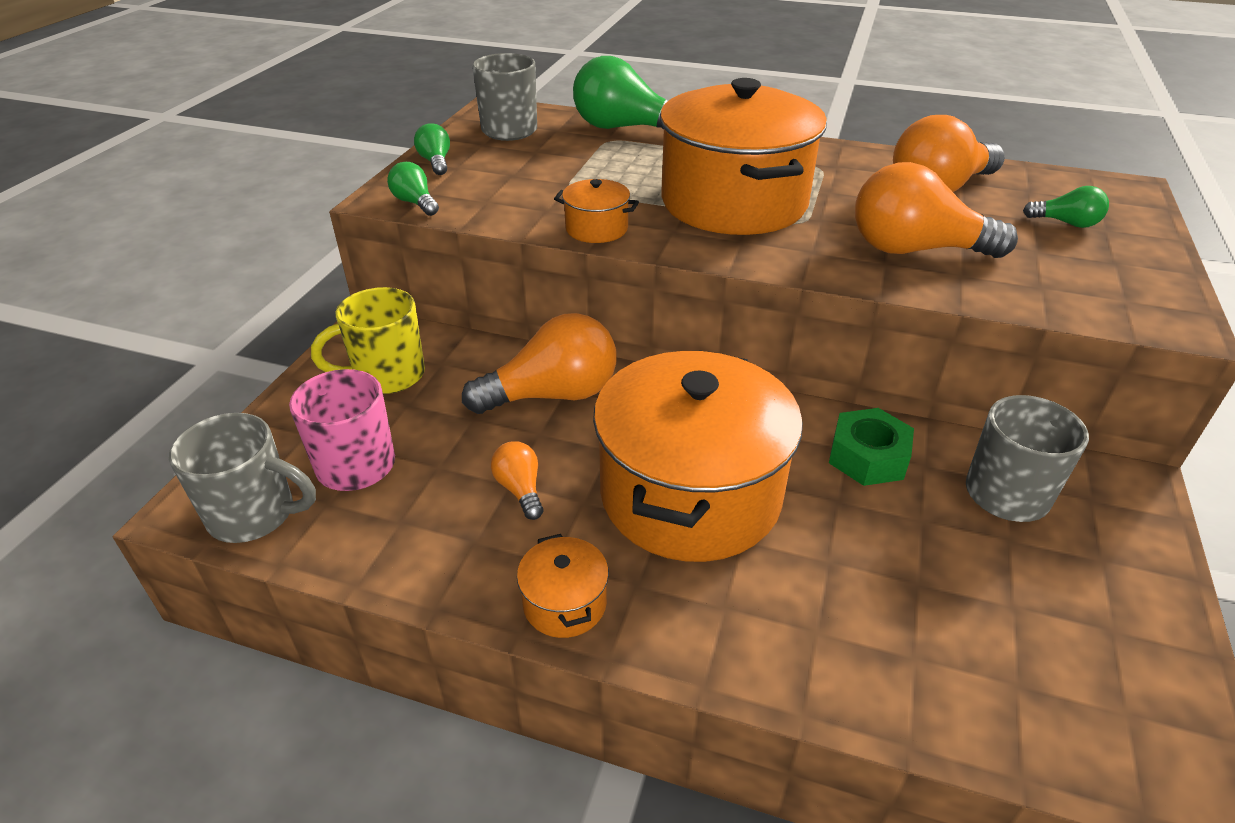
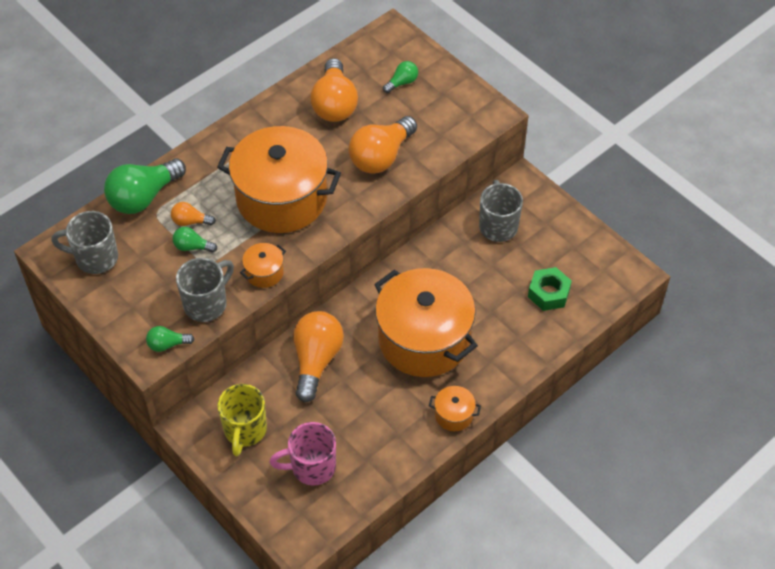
camera: 60 degrees left, 15 degrees up
(255, 515) = (322, 519): grey mug -> grey mug (206, 304)
(436, 162) = (116, 315): green light bulb -> green light bulb (192, 247)
(520, 489) = (377, 403): orange light bulb -> orange light bulb (190, 221)
(867, 457) = (446, 259): green nut -> green nut (548, 293)

